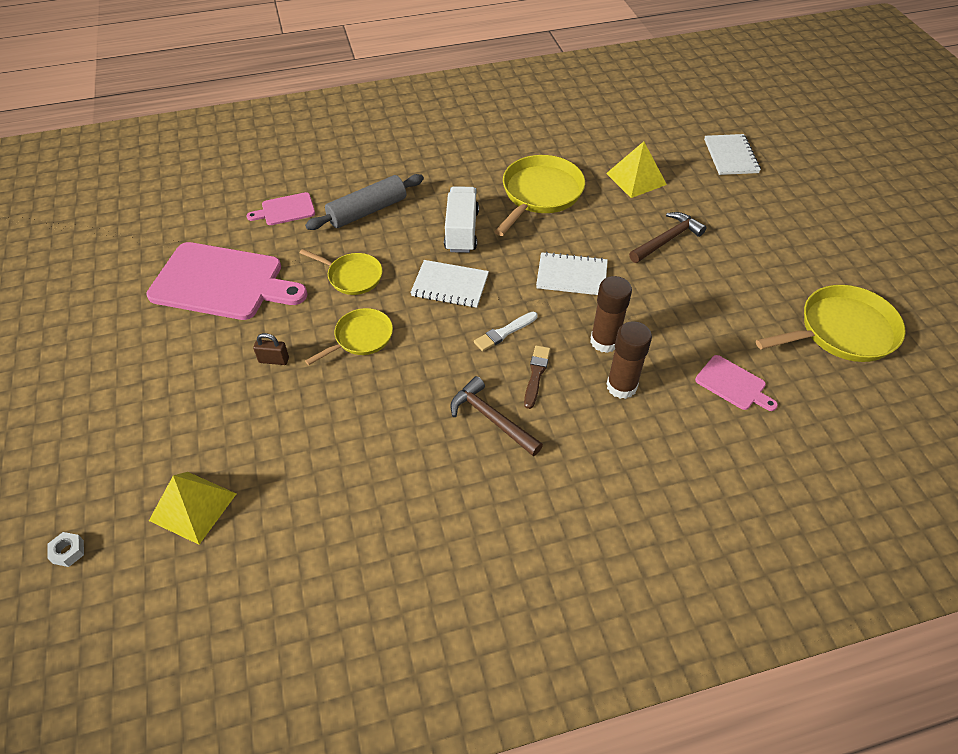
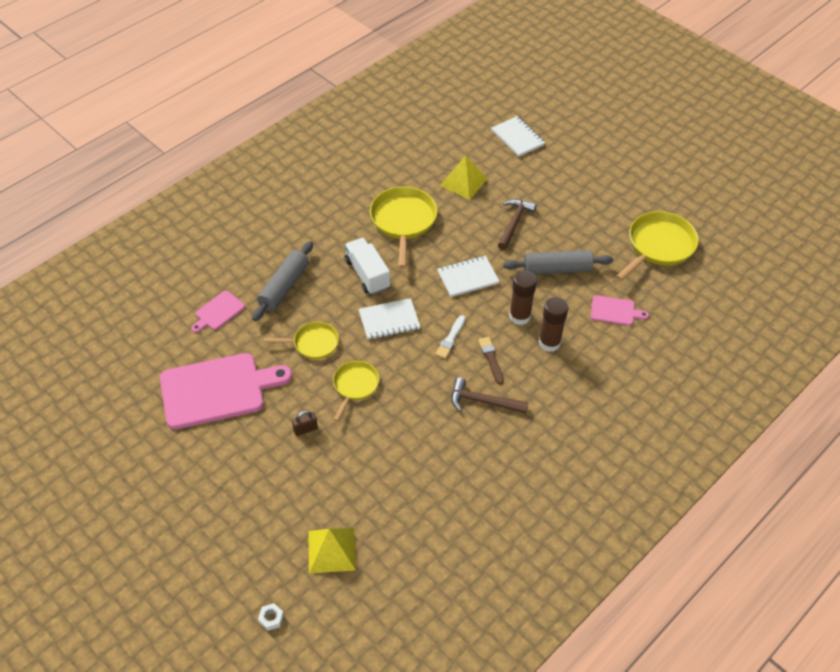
camera: 30 degrees left, 0 degrees up
(687, 307) = (557, 269): none -> grey rolling pin

